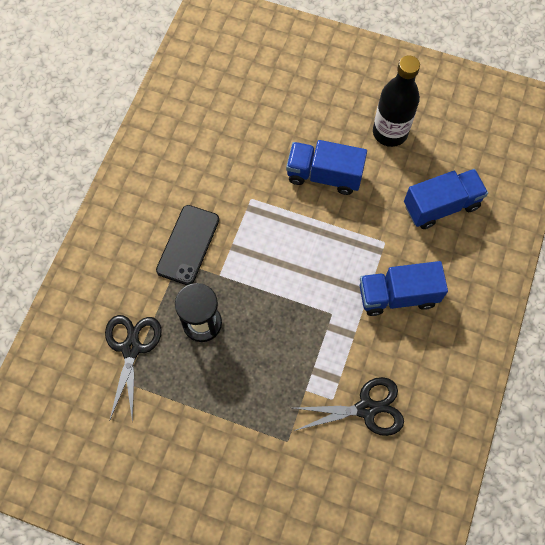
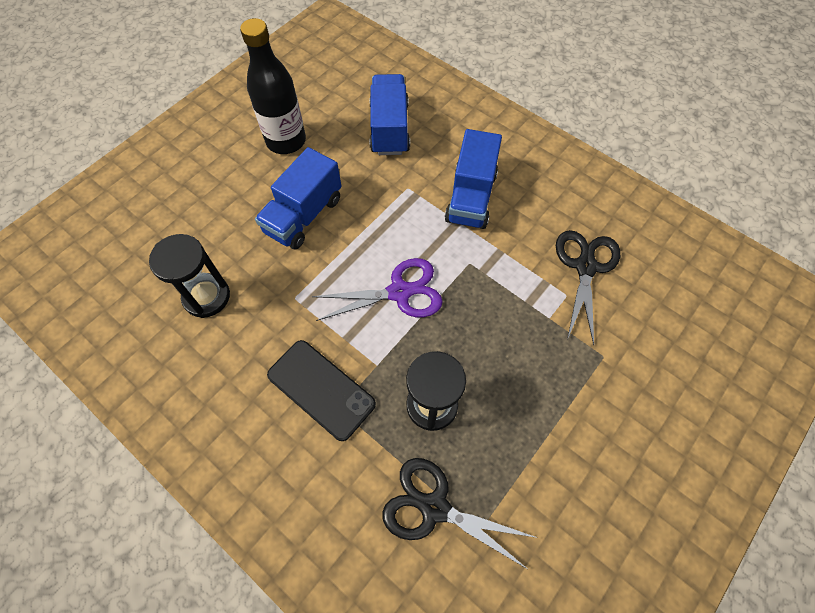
camera: 70 degrees left, 5 degrees down
(229, 141) = (206, 297): none -> black hourglass
(284, 270) = (399, 292): none -> purple scissors

